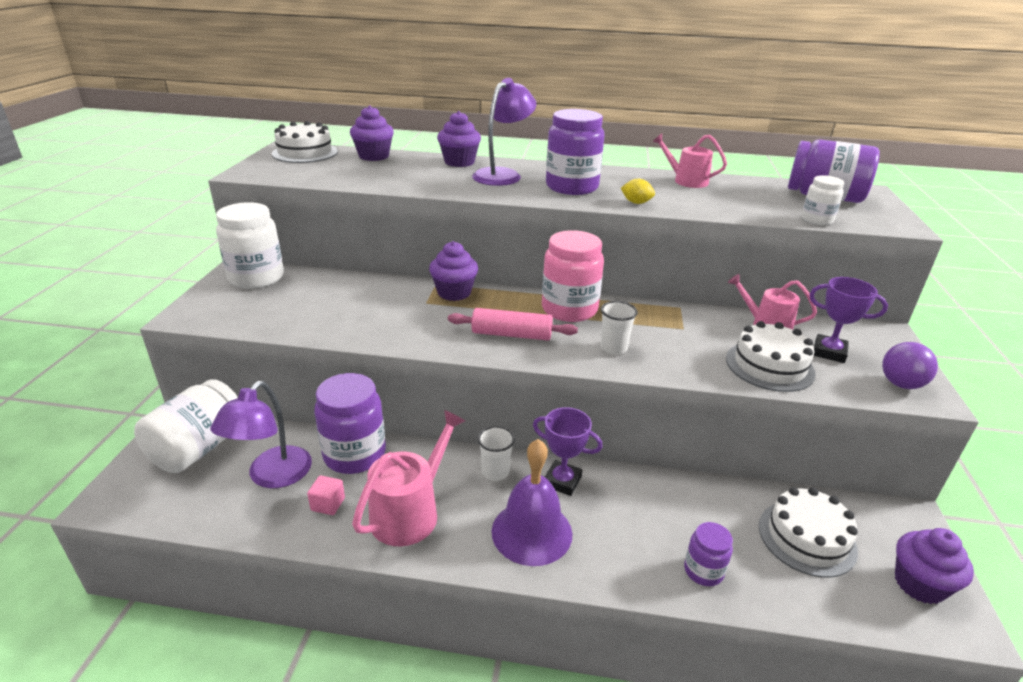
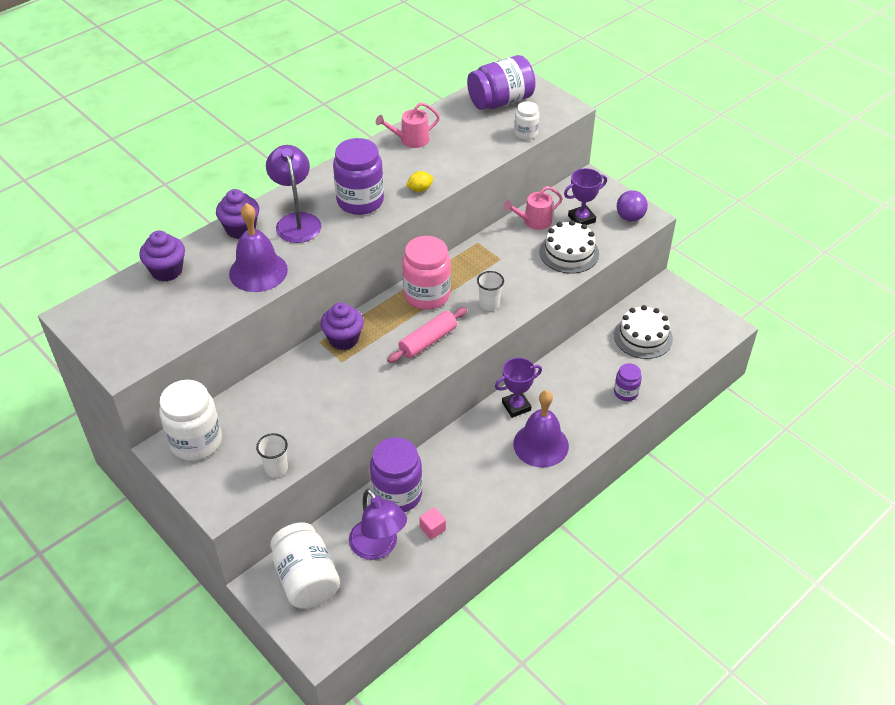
camera: 50 degrees left, 15 degrees up
(305, 153) = (105, 309): white cake -> none
(410, 512) = (476, 491): pink watering can -> none
(420, 180) = (258, 271): none -> purple bell
(495, 472) = (480, 432): white cup -> white cup (276, 468)
(919, 584) = (699, 321): purple cupcake -> none

